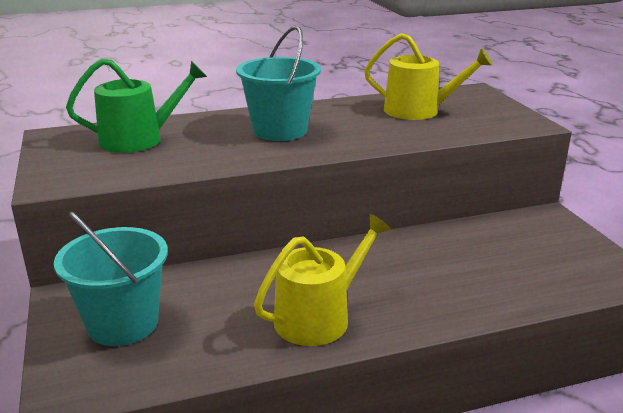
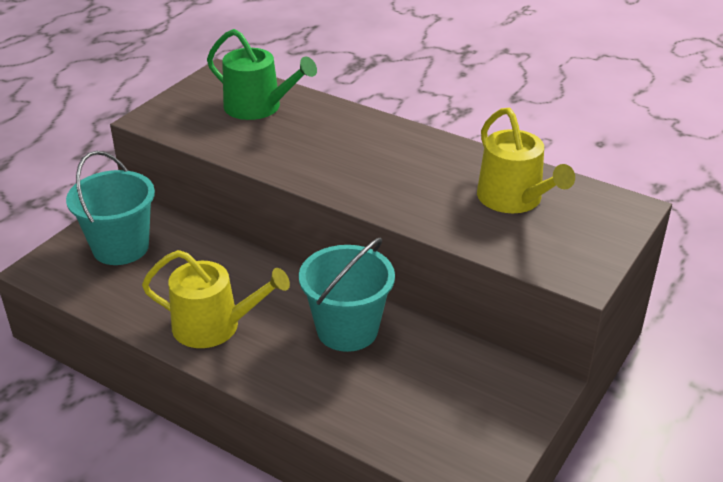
camera: 50 degrees right, 10 degrees up
(280, 130) = (360, 154): turquoise bucket -> turquoise bucket (347, 330)

